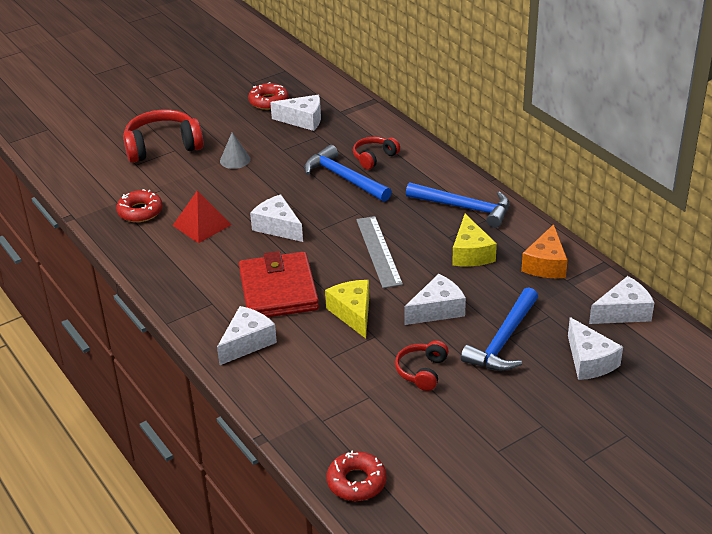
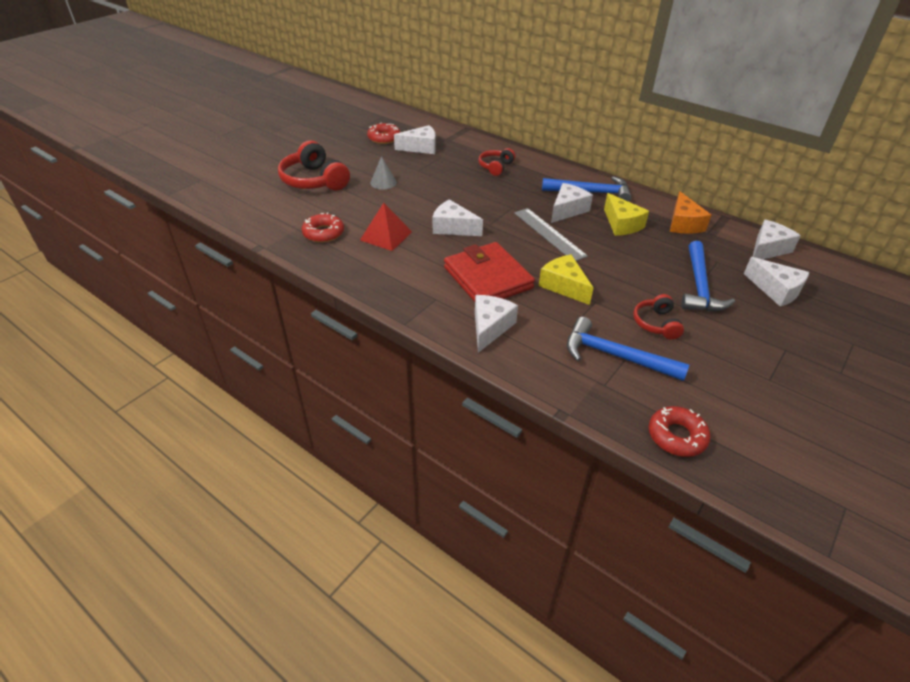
camera: 20 degrees left, 5 degrees up
(162, 147) = (314, 180): red headphones -> red headphones turned 90 degrees counterclockwise
(344, 178) = (482, 184): blue hammer -> blue hammer (615, 356)
(437, 310) = (629, 271): white cheese -> white cheese (567, 210)

